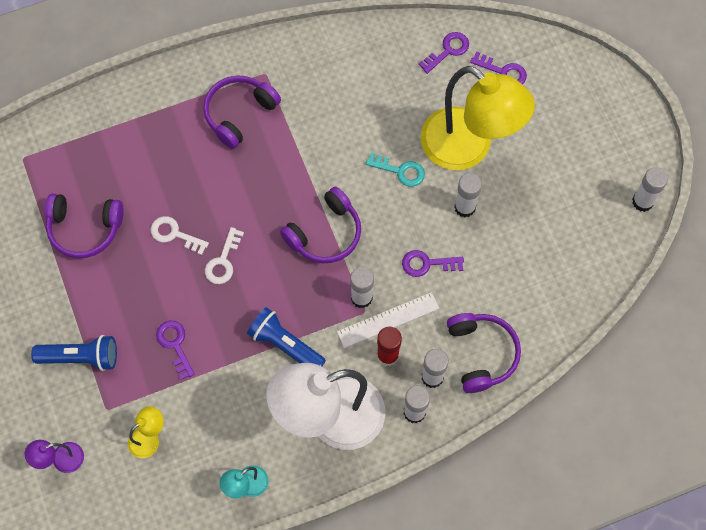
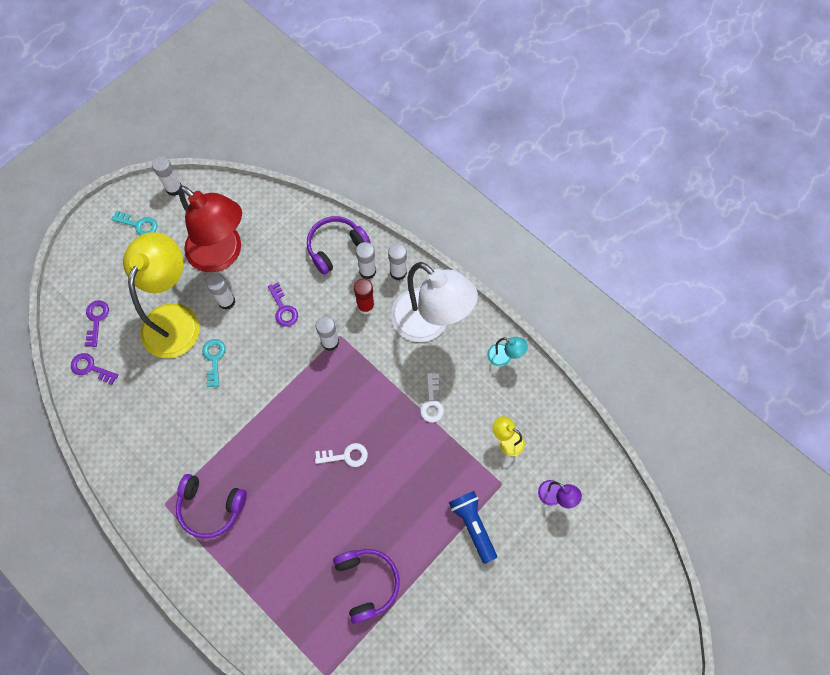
camera: 115 degrees left, 0 degrees up
(174, 234) = (340, 505): white key -> white key (432, 402)
(175, 345) = (429, 458): purple key -> none
(285, 345) = (391, 379): blue flashlight -> none
(325, 233) = (290, 390): purple headphones -> none
(388, 320) = (339, 317): white ruler -> none
(528, 224) = (222, 254): none -> red lamp
(607, 149) = (139, 225): none -> turquoise key

